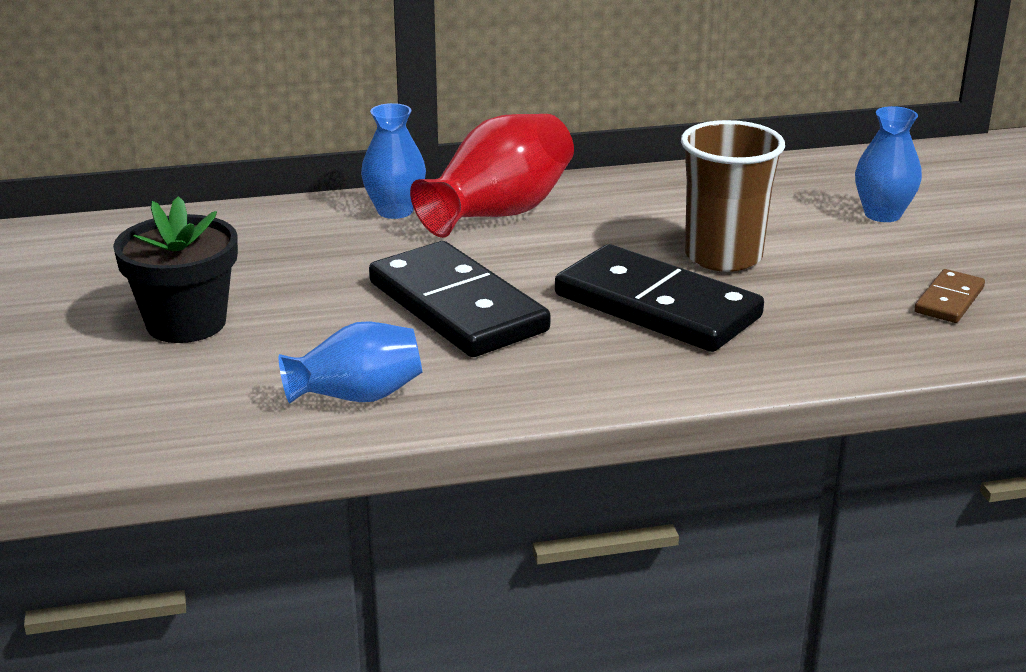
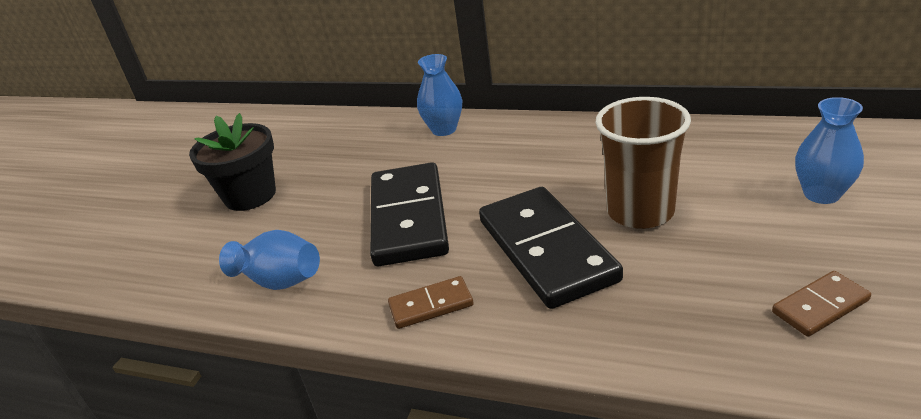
camera: 35 degrees right, 5 degrees up
(498, 213) = (507, 142): red vase -> none
(579, 377) = (431, 305): none -> brown domino

